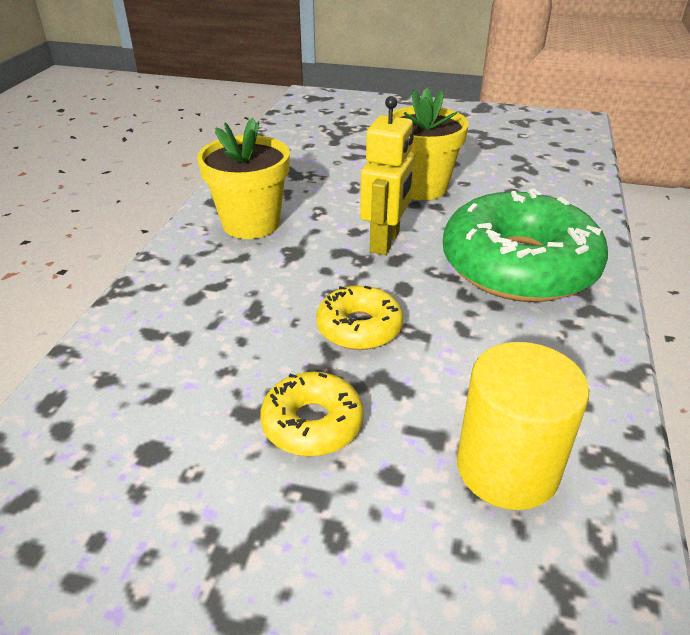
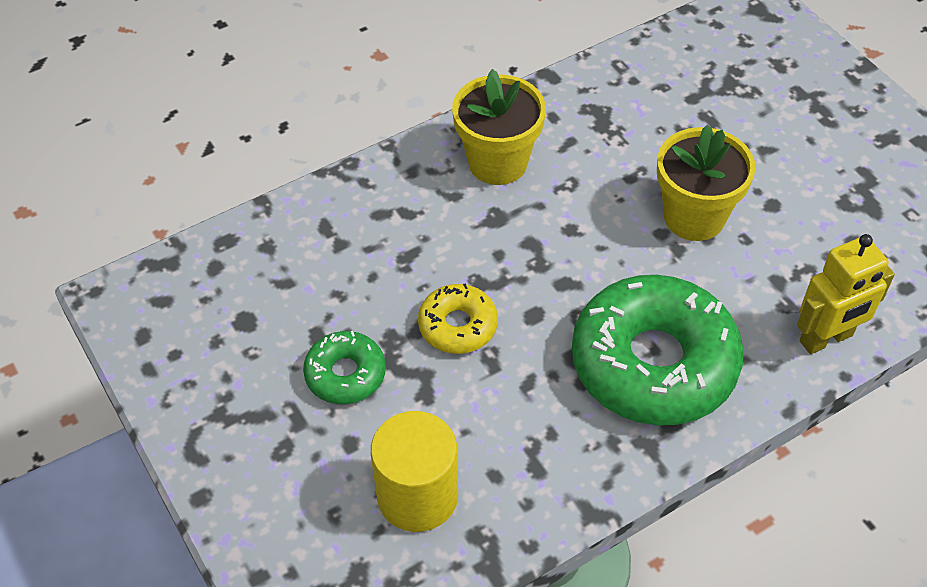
camera: 45 degrees right, 15 degrees up
(312, 423) = (345, 374): yellow donut -> green donut
(385, 242) = (579, 259): yellow robot -> yellow robot (826, 339)

